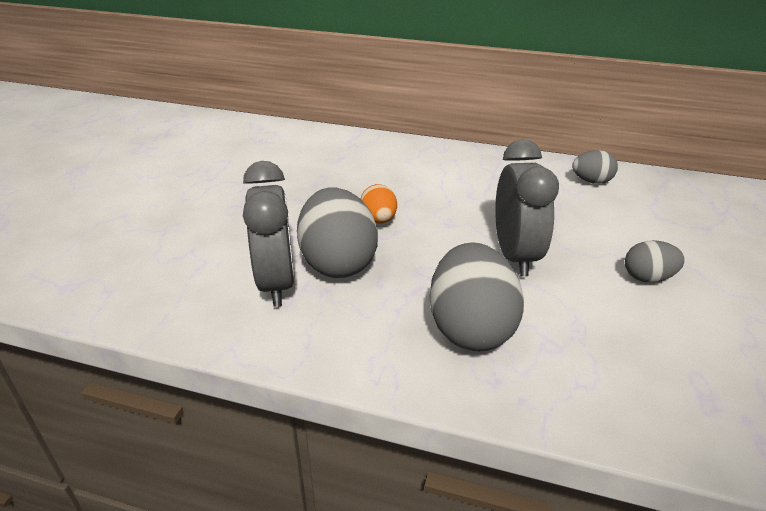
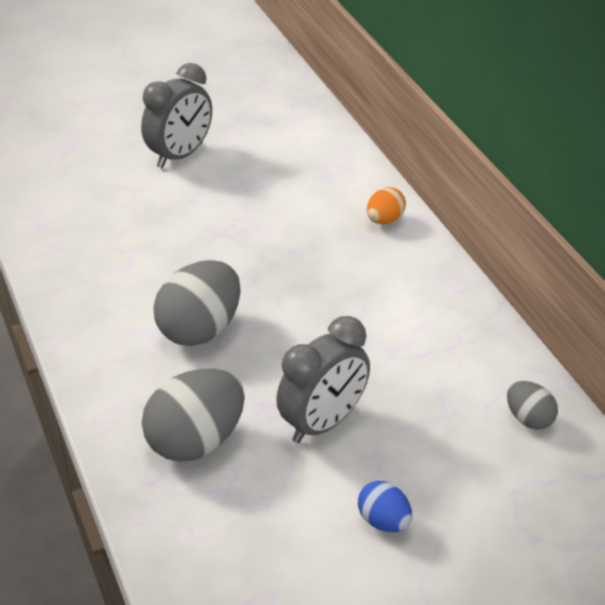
camera: 50 degrees right, 5 degrees up
(276, 283) = (143, 315): grey clock -> grey clock (180, 155)
(379, 220) = (284, 317): orange egg -> orange egg (384, 220)
(648, 278) = (384, 521): grey egg -> blue egg

